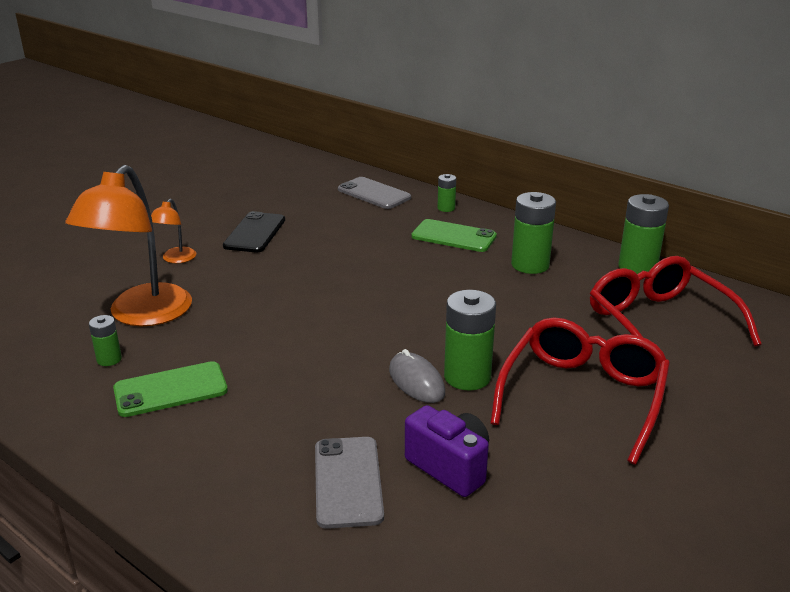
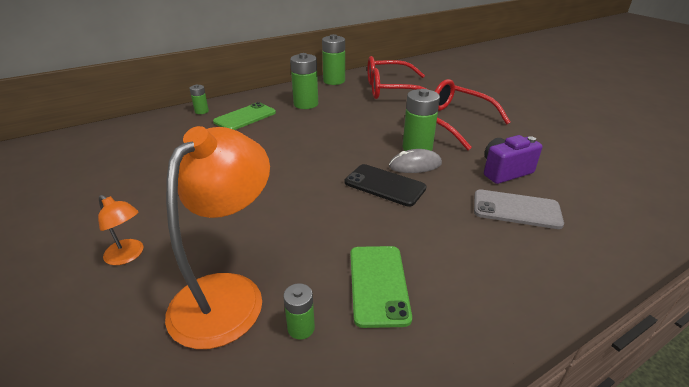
camera: 70 degrees left, 5 degrees up
(142, 315) = (227, 293): orange lamp -> orange lamp turned 105 degrees counterclockwise
(255, 233) = (133, 197): black phone -> black phone (384, 185)
(374, 193) = (140, 131): grey phone -> none

